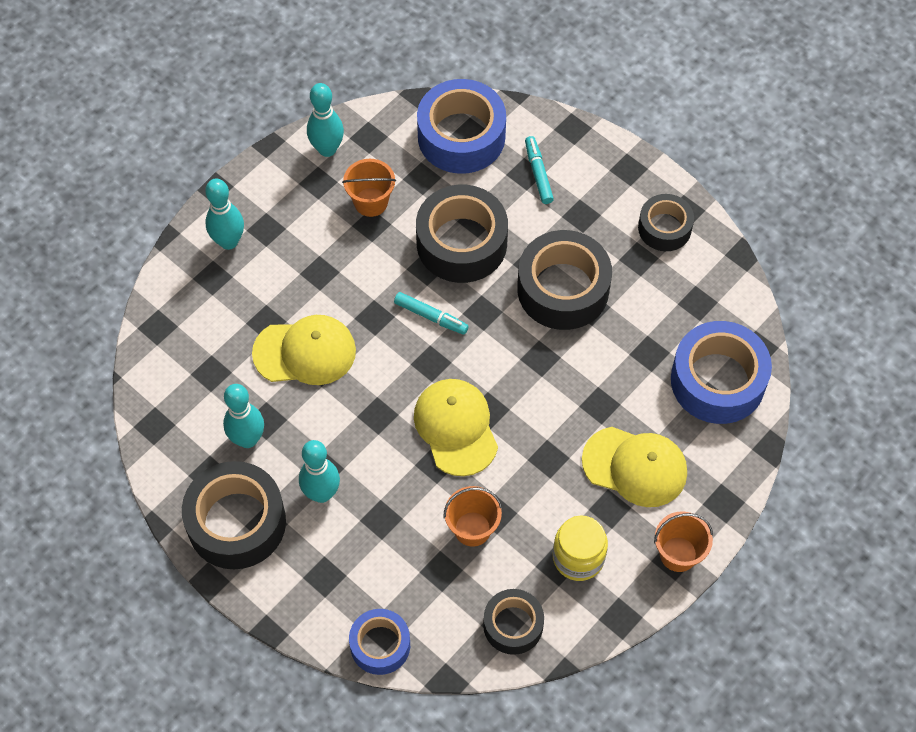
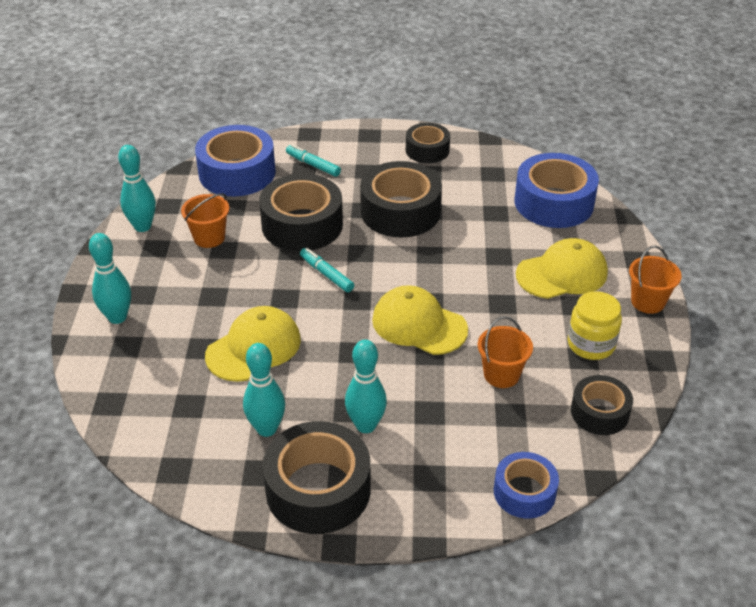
camera: 40 degrees left, 20 degrees down
(431, 316) = (326, 274): turquoise marker -> turquoise marker turned 120 degrees counterclockwise

